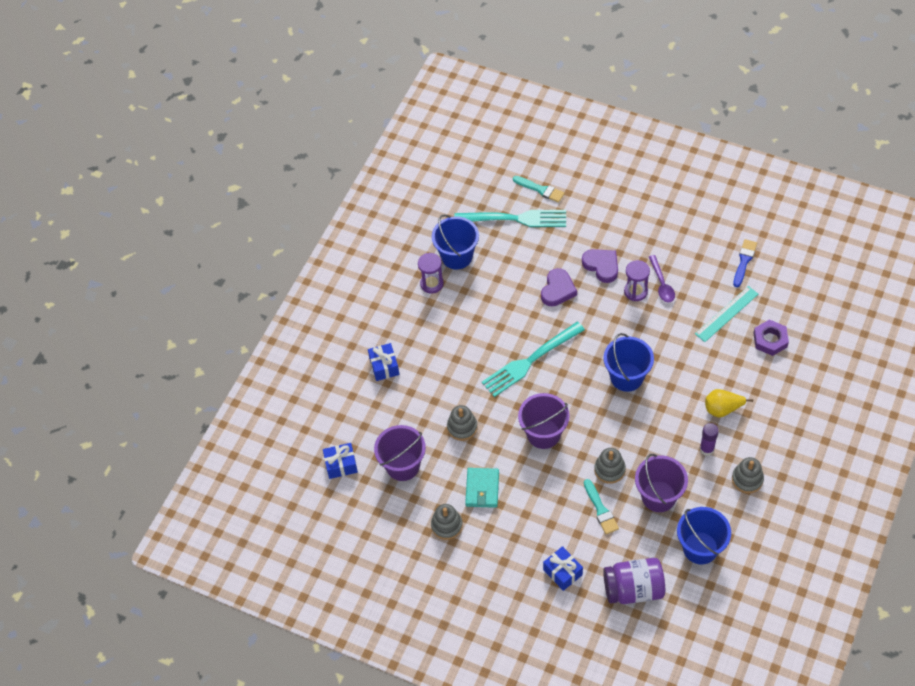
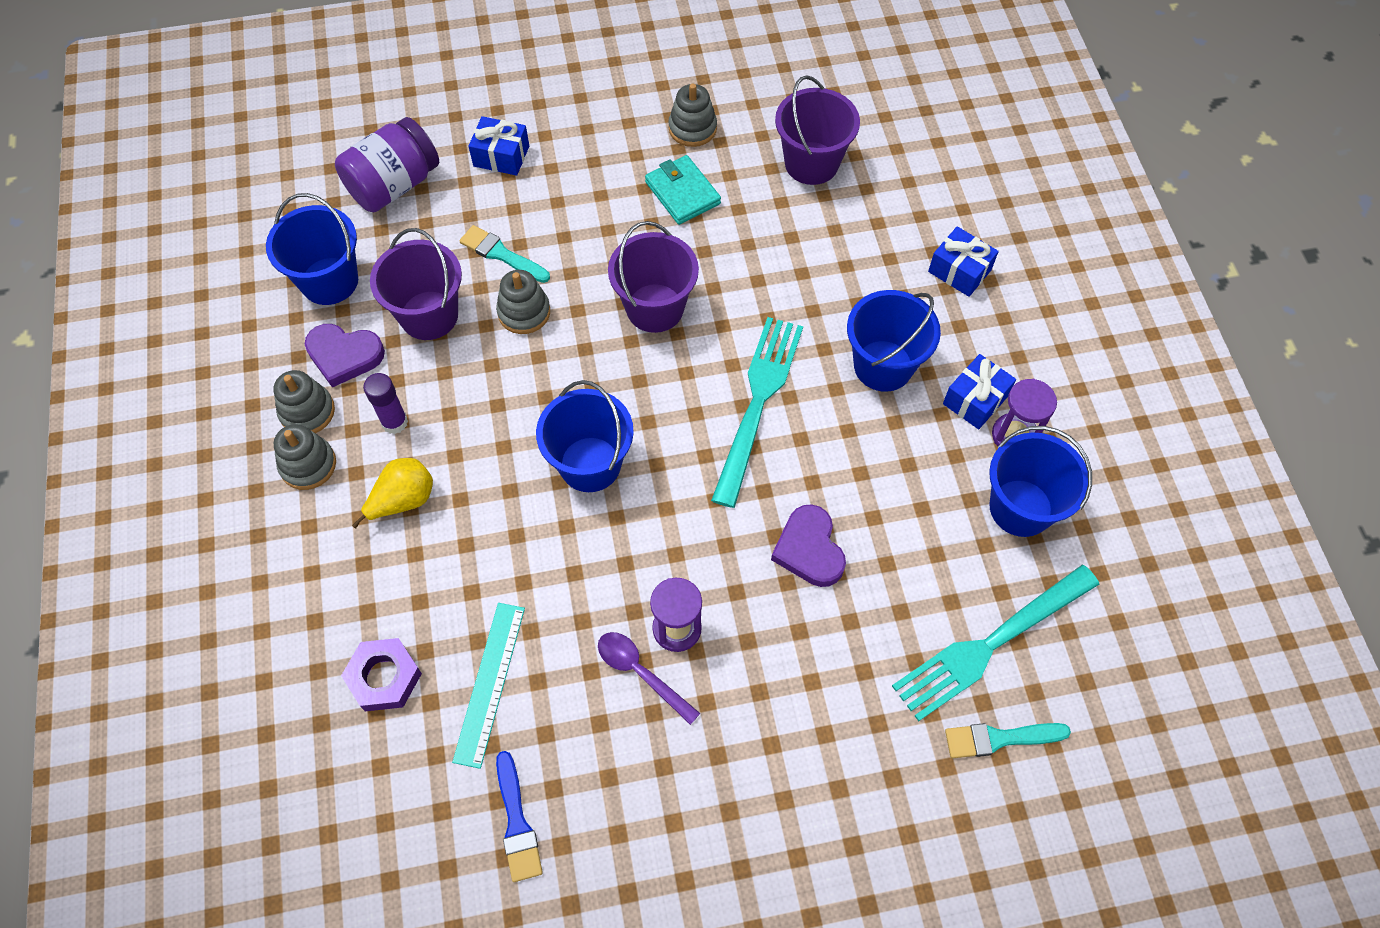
camera: 140 degrees right, 5 degrees up
(341, 465) = (890, 121): blue gift -> blue gift (975, 400)
(460, 344) = (883, 366): none -> blue bucket
(462, 427) = (776, 252): grey stacking toy -> grey stacking toy (308, 465)
(601, 266) = (770, 643): purple heart -> purple heart (344, 355)

